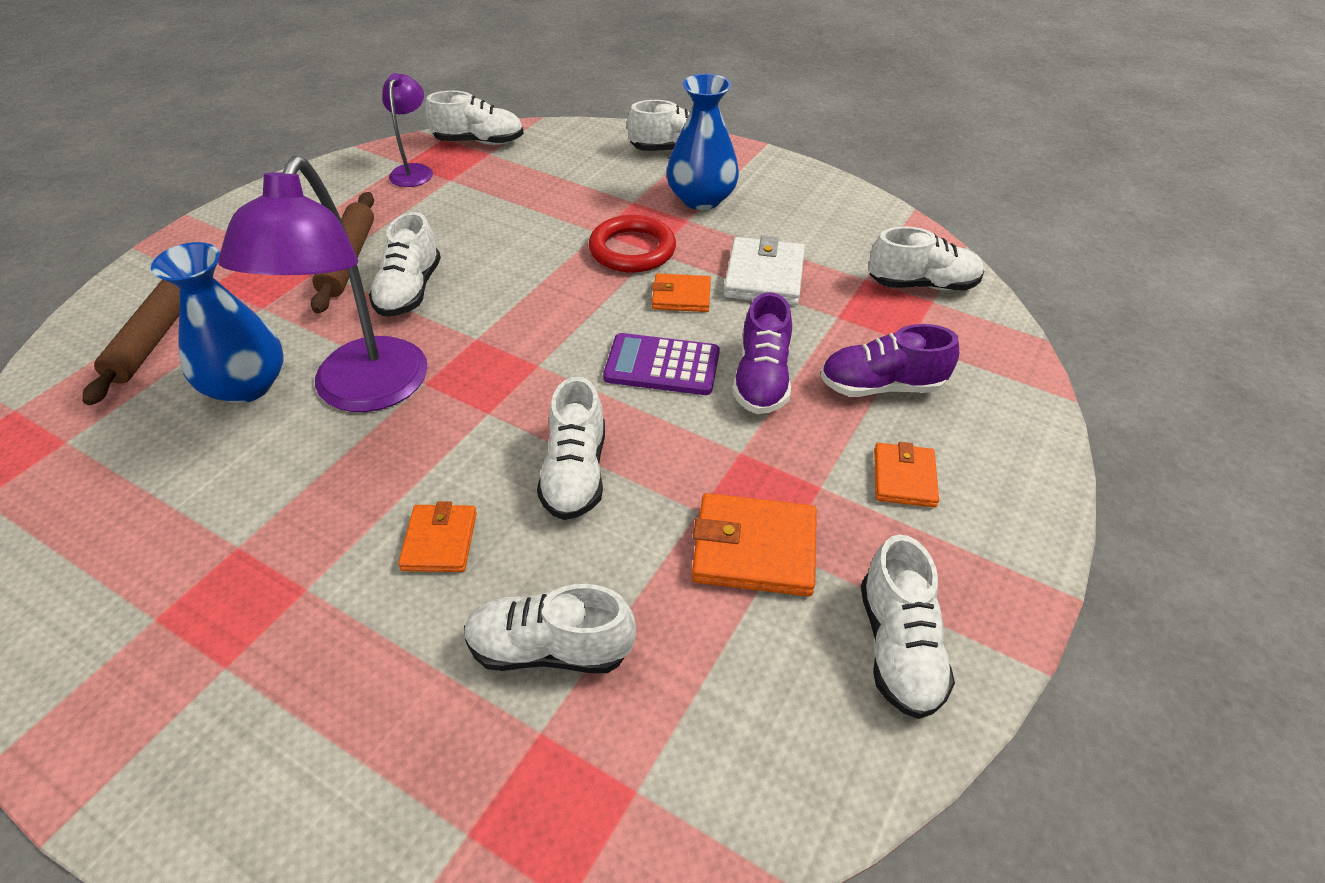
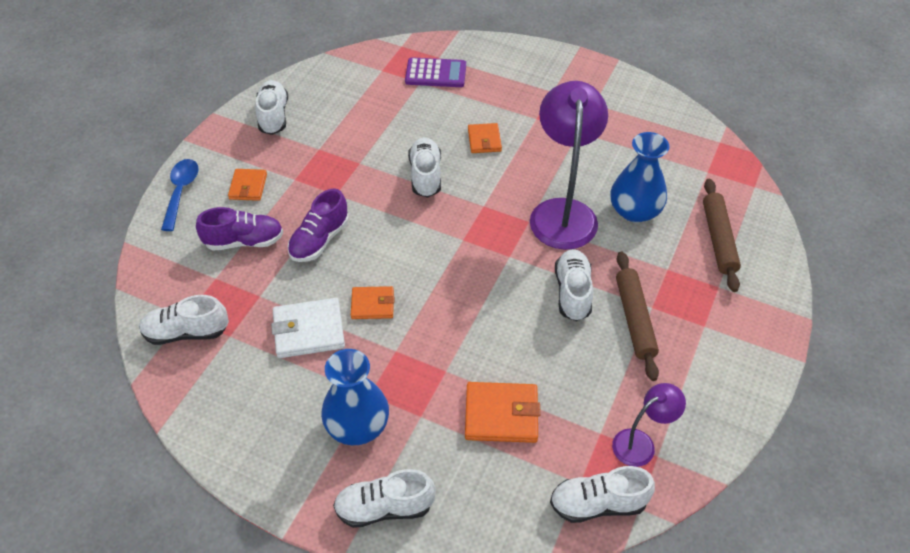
camera: 175 degrees right, 5 degrees up
(414, 171) = (641, 443): purple lamp -> purple lamp turned 120 degrees counterclockwise
(550, 649) = (422, 105): white shoe -> none
(632, 250) = (414, 351): red ring -> none
(662, 365) = (383, 245): purple calculator -> purple calculator (435, 73)
(754, 549) = (332, 148): orange wallet -> orange wallet (501, 414)
(761, 379) = (319, 240): purple shoe -> purple shoe turned 150 degrees counterclockwise
(764, 276) = (309, 331): white wallet -> white wallet turned 75 degrees clockwise
(1025, 477) = (181, 192): none -> blue spoon

